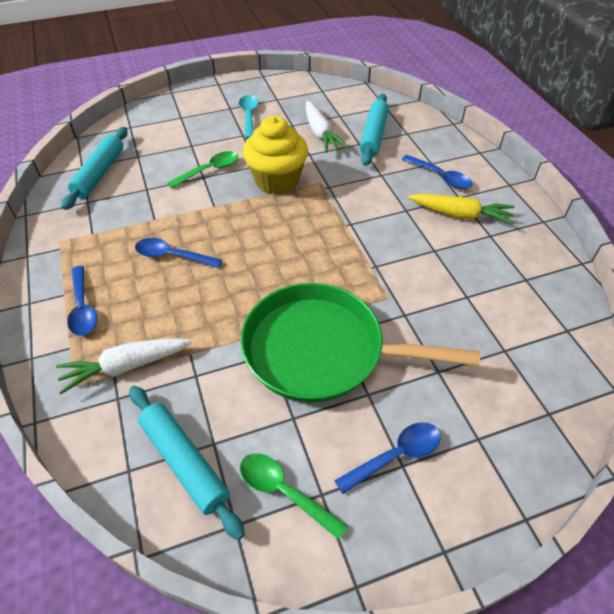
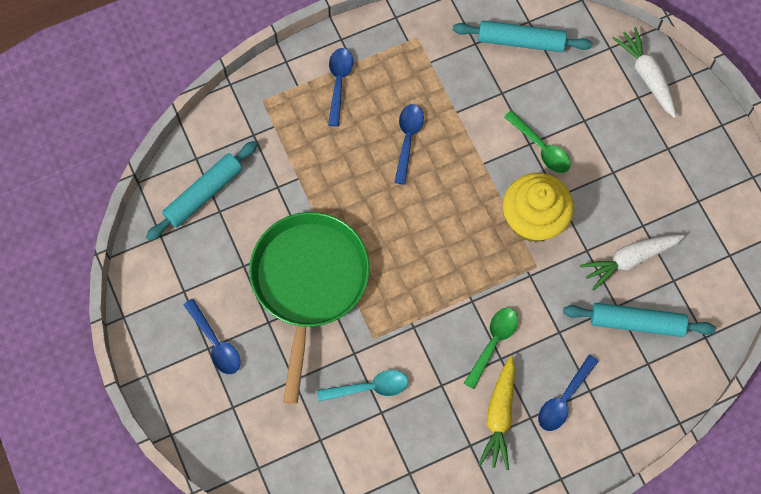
camera: 85 degrees right, 20 degrees up
(83, 308) = (339, 82): blue spoon -> blue spoon turned 120 degrees clockwise
(126, 366) = (282, 133): white carrot -> white carrot (647, 76)
(249, 116) = (653, 173): turquoise spoon -> turquoise spoon (369, 387)
(284, 491) = (184, 265): green spoon -> green spoon (493, 342)

